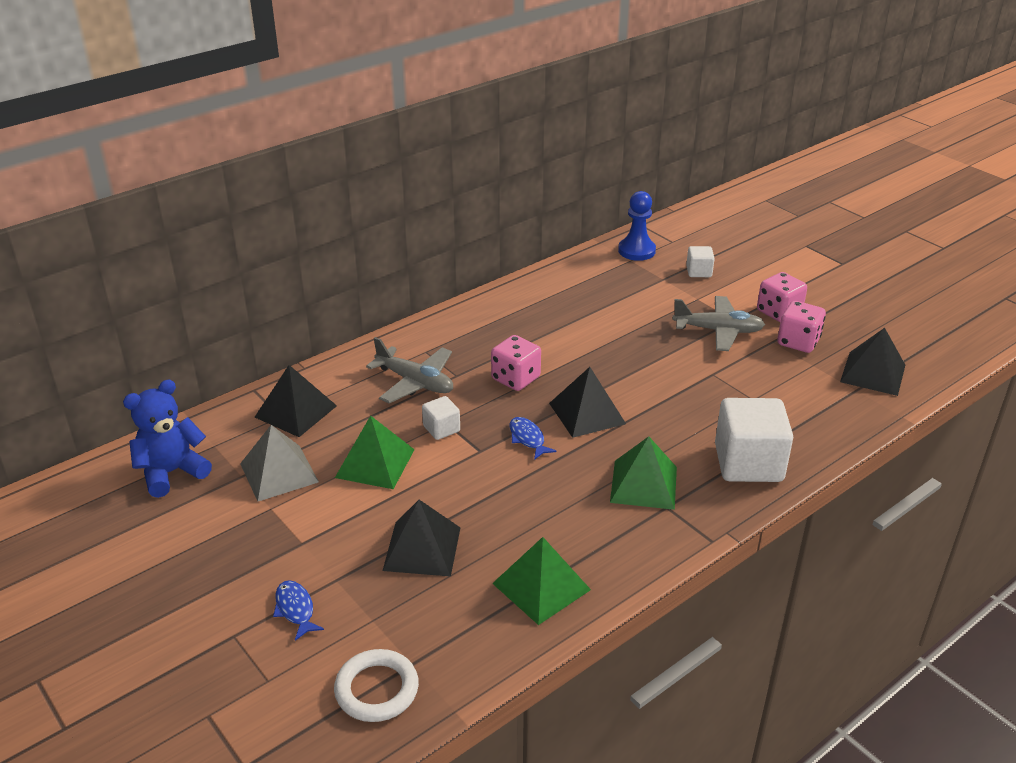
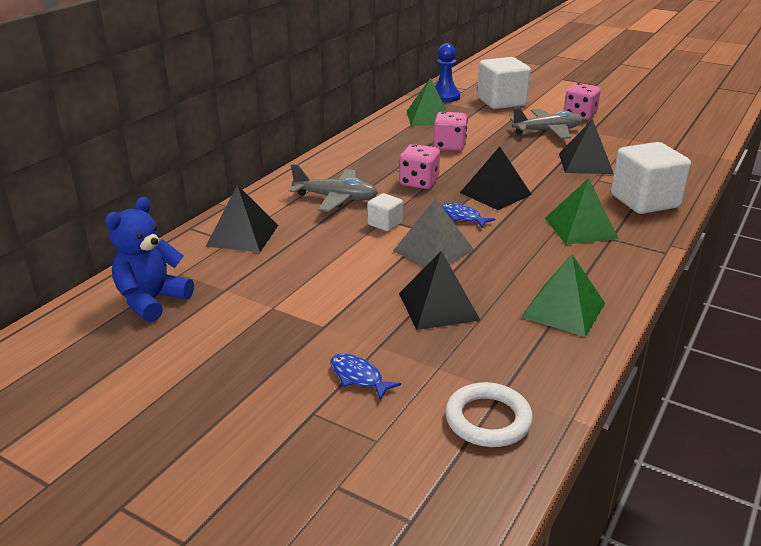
camera: 20 degrees left, 5 degrees down
(279, 472) = (261, 280): grey pyramid -> grey pyramid (433, 250)
(375, 463) = (346, 257): green pyramid -> green pyramid (429, 117)
(699, 272) = (501, 102): white cube -> white cube, size x2.07
(798, 342) = (609, 129): pink dice -> pink dice (449, 146)
(872, 373) = (676, 137): black pyramid -> black pyramid (585, 163)

